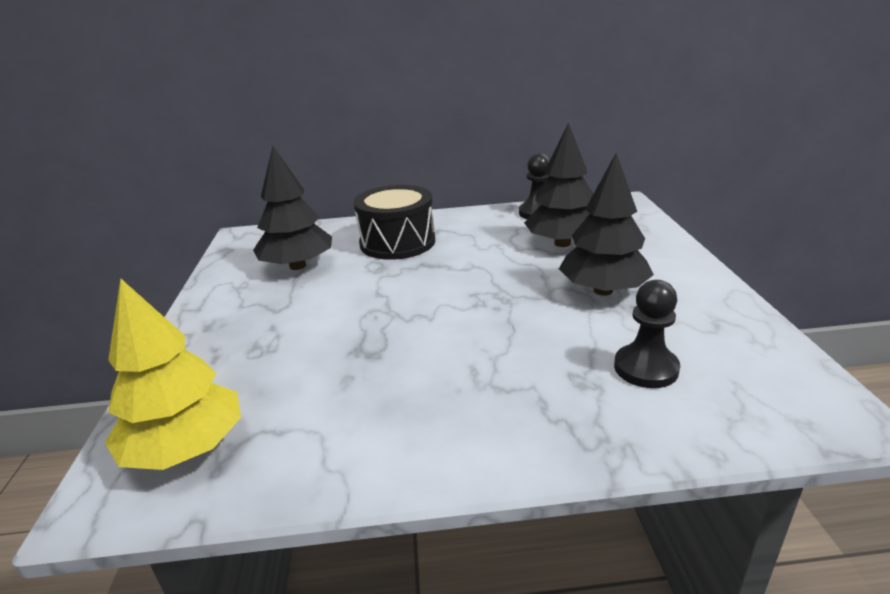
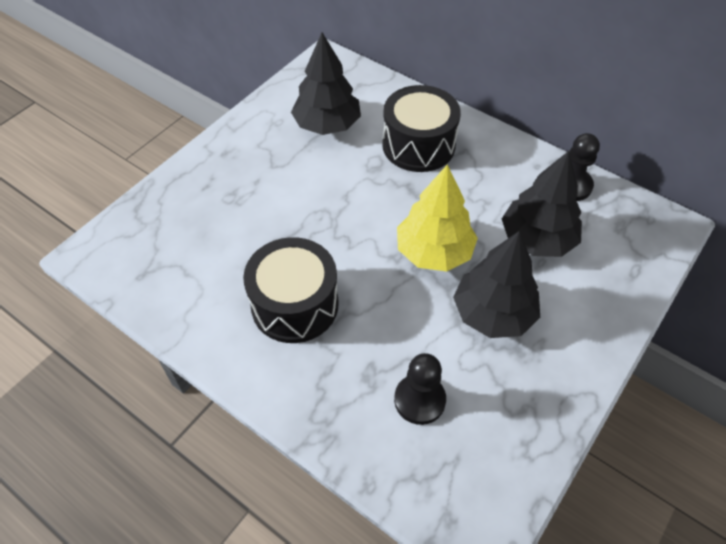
camera: 40 degrees right, 25 degrees up
(186, 449) = (140, 250): yellow tree -> yellow tree (434, 252)
(438, 381) = (295, 305): none -> black drum

